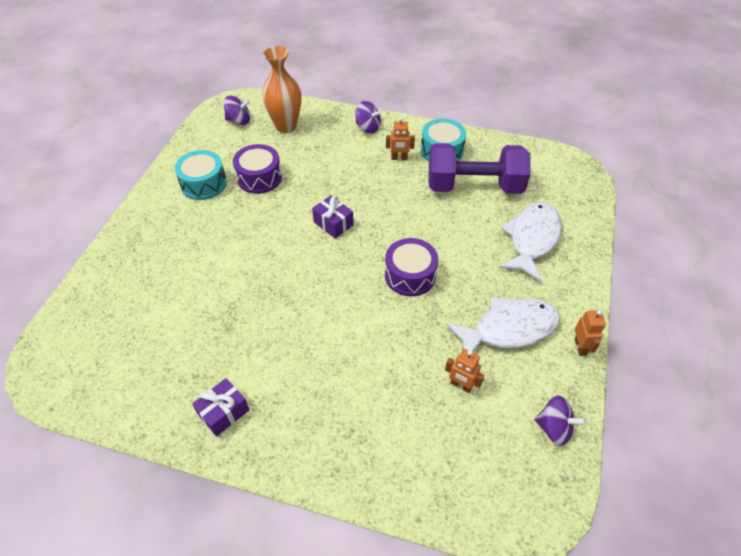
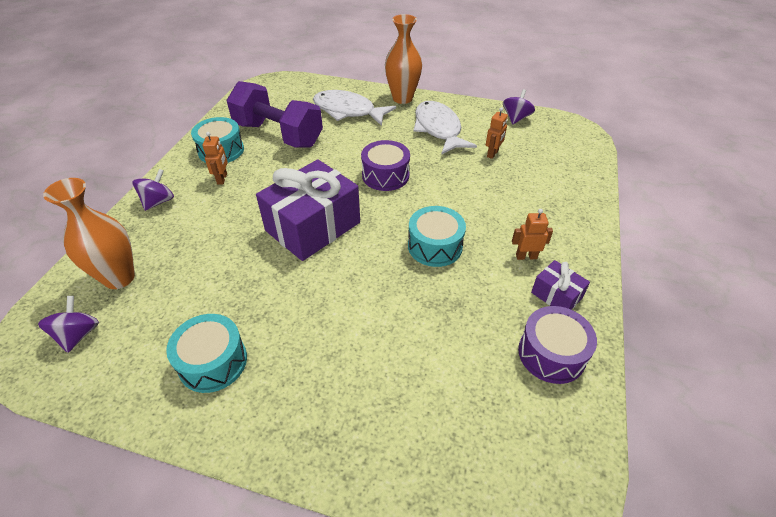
camera: 90 degrees left, 5 degrees down
(259, 178) = (218, 298): purple drum -> purple drum (551, 354)
(301, 314) = (435, 246): none -> turquoise drum
(333, 223) = (313, 226): purple gift -> purple gift, size x2.13
(474, 186) = (278, 134): purple dumbbell -> purple dumbbell turned 60 degrees counterclockwise
(575, 293) = (402, 98): none -> orange vase
(580, 347) = (450, 102): orange robot -> orange robot (526, 256)

